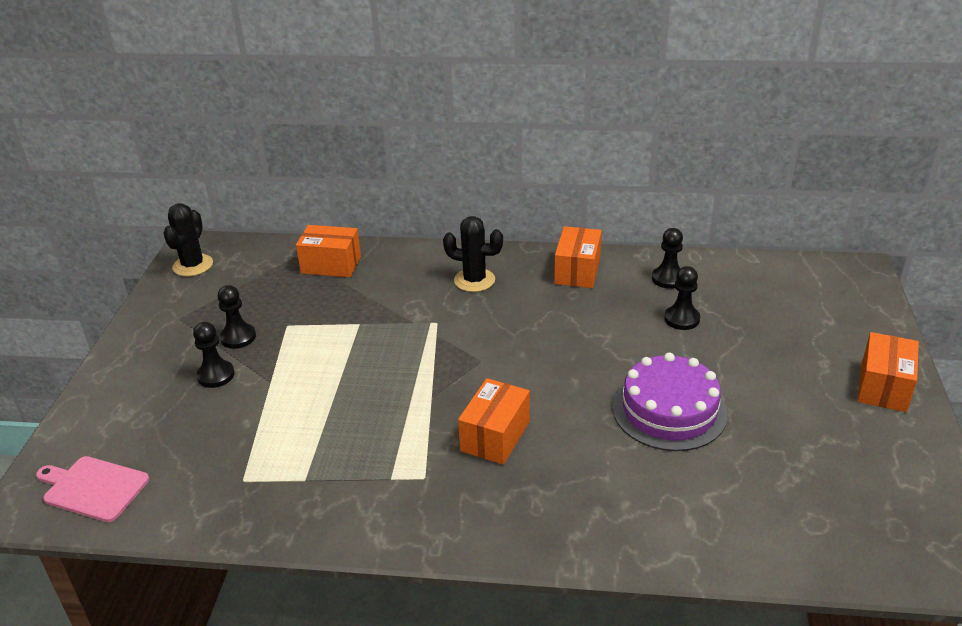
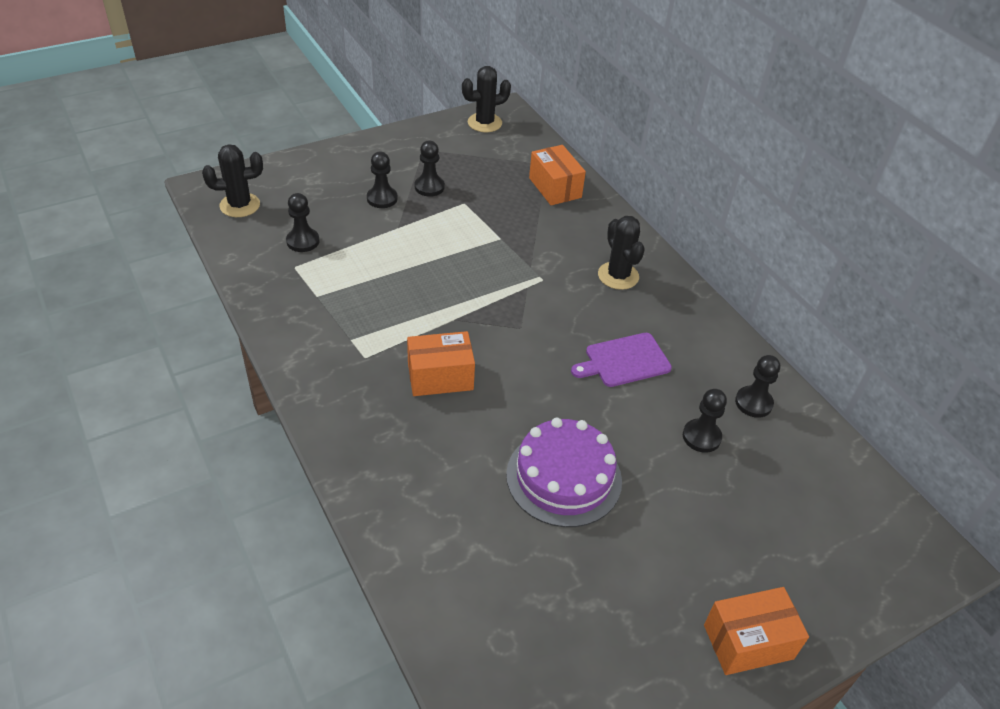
camera: 50 degrees right, 10 degrees up
(93, 488) = (240, 205): pink cutting board -> black cactus
(211, 458) = (303, 241): none -> black pawn
(571, 321) = (624, 361): none -> purple cutting board
(577, 271) = (698, 334): orange box -> none

